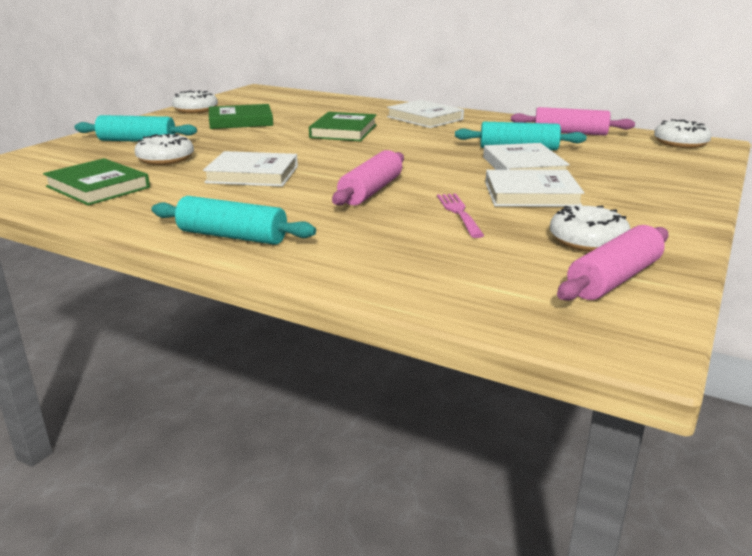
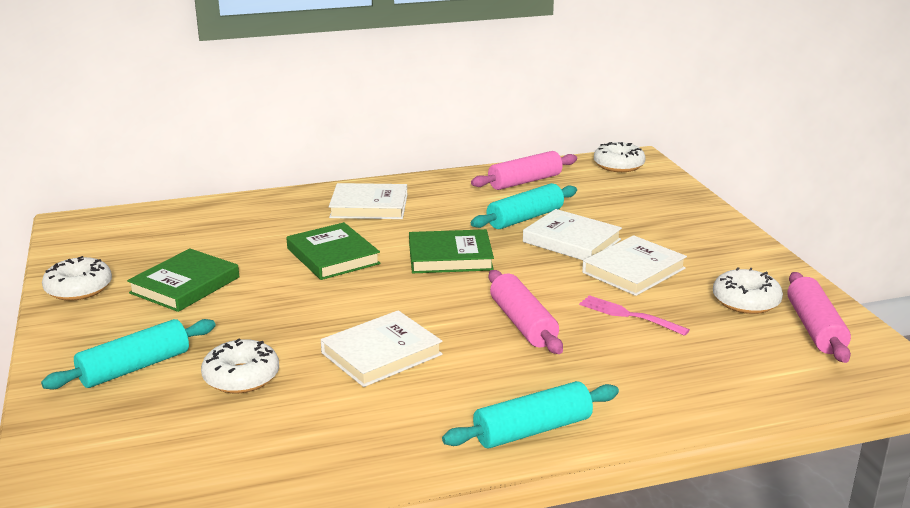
camera: 45 degrees left, 0 degrees up
(98, 187) = (268, 449): green book -> green book (450, 257)

